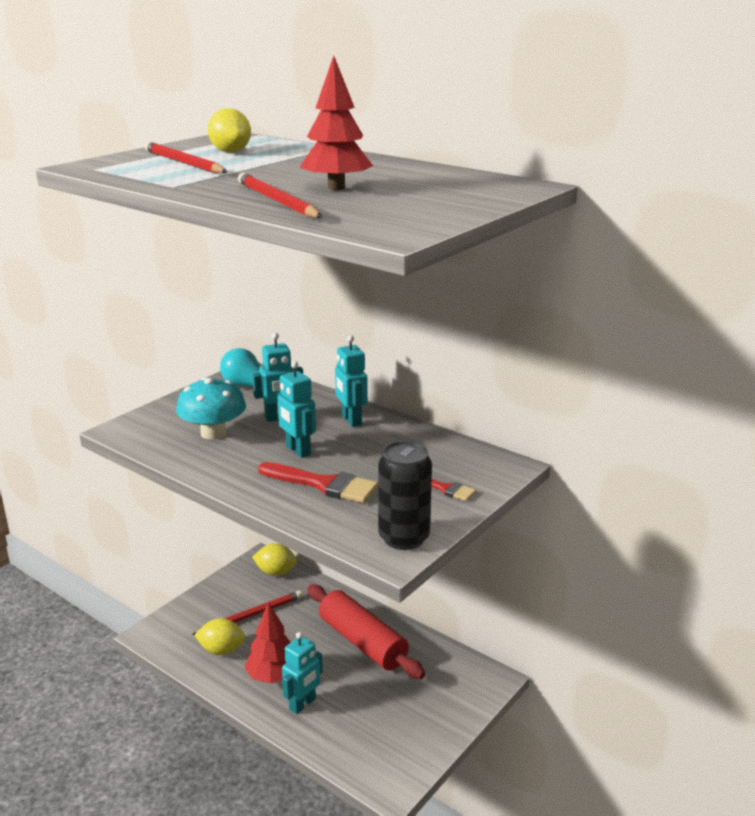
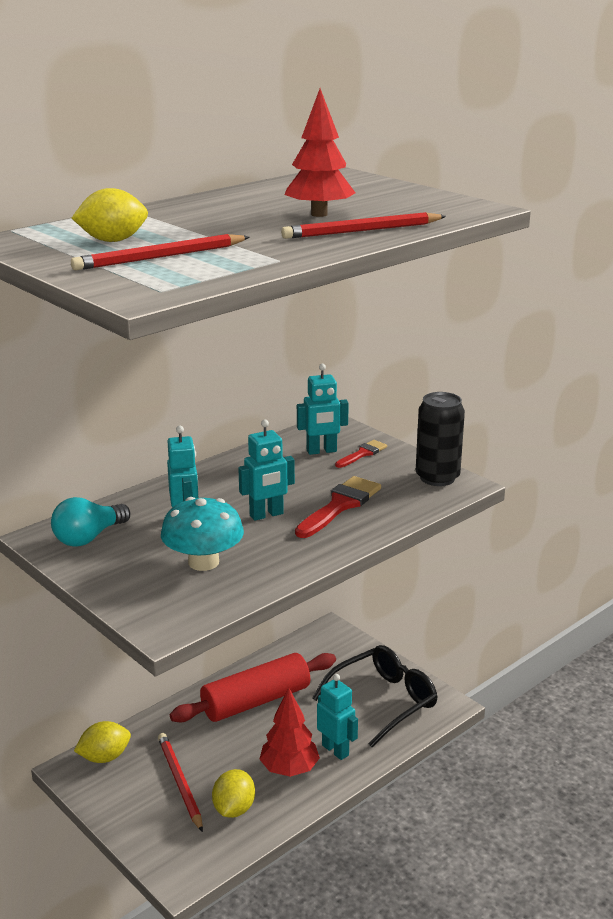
camera: 80 degrees left, 0 degrees up
(275, 572) = (104, 757): yellow lemon -> yellow lemon turned 45 degrees clockwise
(351, 420) = (212, 483): turquoise robot -> turquoise robot (321, 451)
(384, 733) = (383, 701): none -> black glasses

